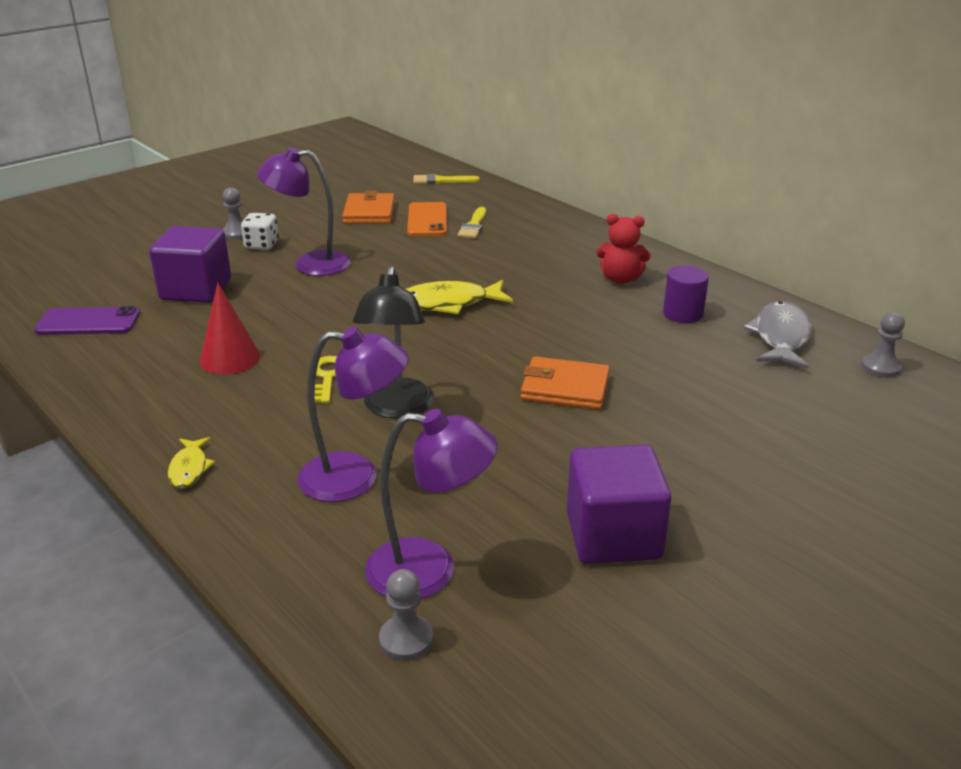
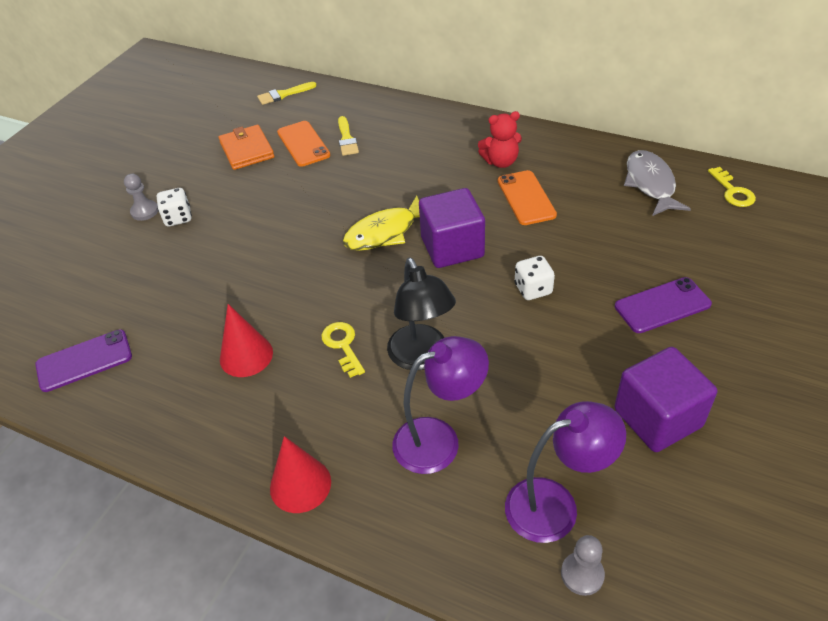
camera: 20 degrees left, 15 degrees up
(189, 468) = (300, 484): yellow fish -> red cone
(196, 290) = (157, 289): purple cube -> purple cube (452, 247)
(310, 264) = (238, 226): purple lamp -> none
(565, 388) = (533, 289): orange wallet -> white dice
(623, 314) = (526, 198): none -> orange phone
(683, 314) = (569, 183): purple cylinder -> none
(704, 442) = (662, 305): none -> purple phone
(880, 368) = (732, 191): grey pawn -> yellow key

